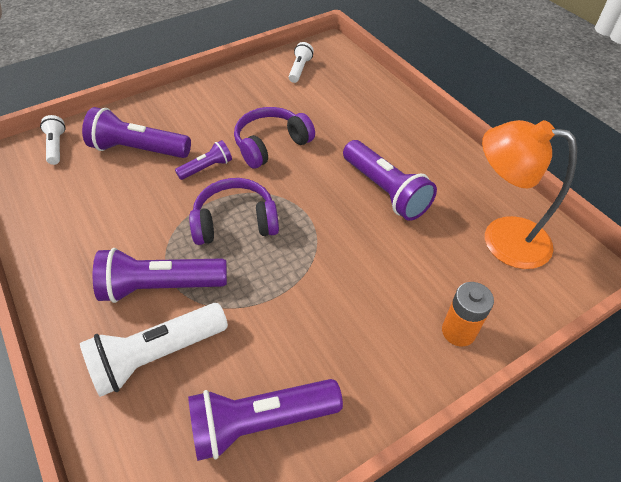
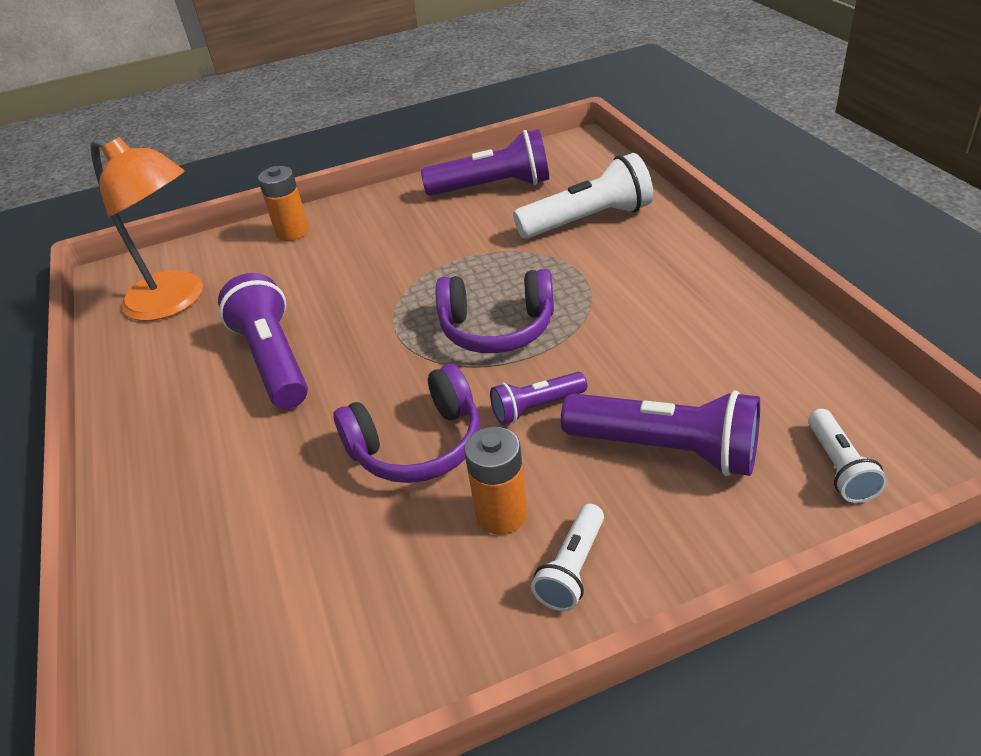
camera: 165 degrees left, 10 degrees down
(161, 286) = (592, 267): purple flashlight -> none
(222, 118) = (501, 514): none -> orange battery
(300, 69) = (285, 663): white flashlight -> white flashlight (572, 569)

